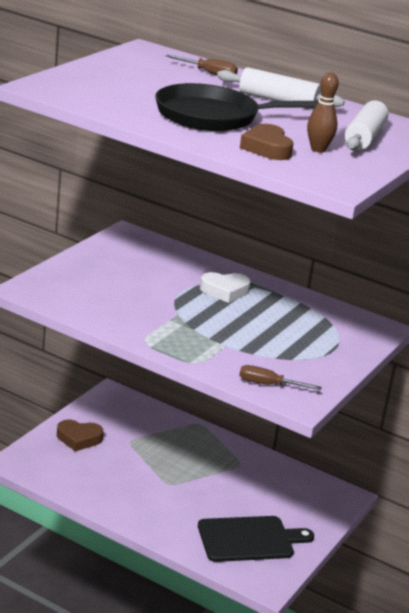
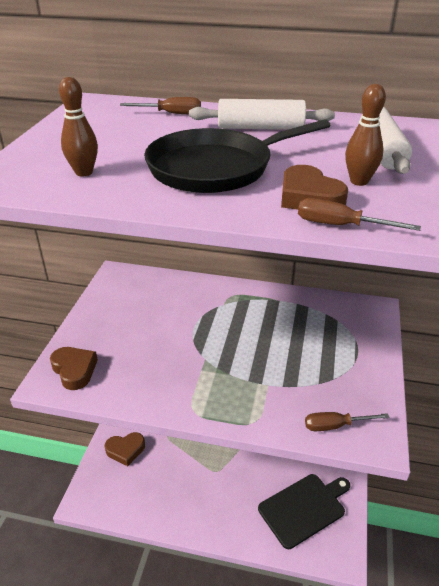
camera: 15 degrees left, 10 degrees up
(52, 288) = (74, 370): none -> brown heart
(108, 96) = (84, 172): none -> brown bowling pin
(224, 291) = (230, 313): white heart -> none
(271, 166) = (340, 226): none -> brown screwdriver

